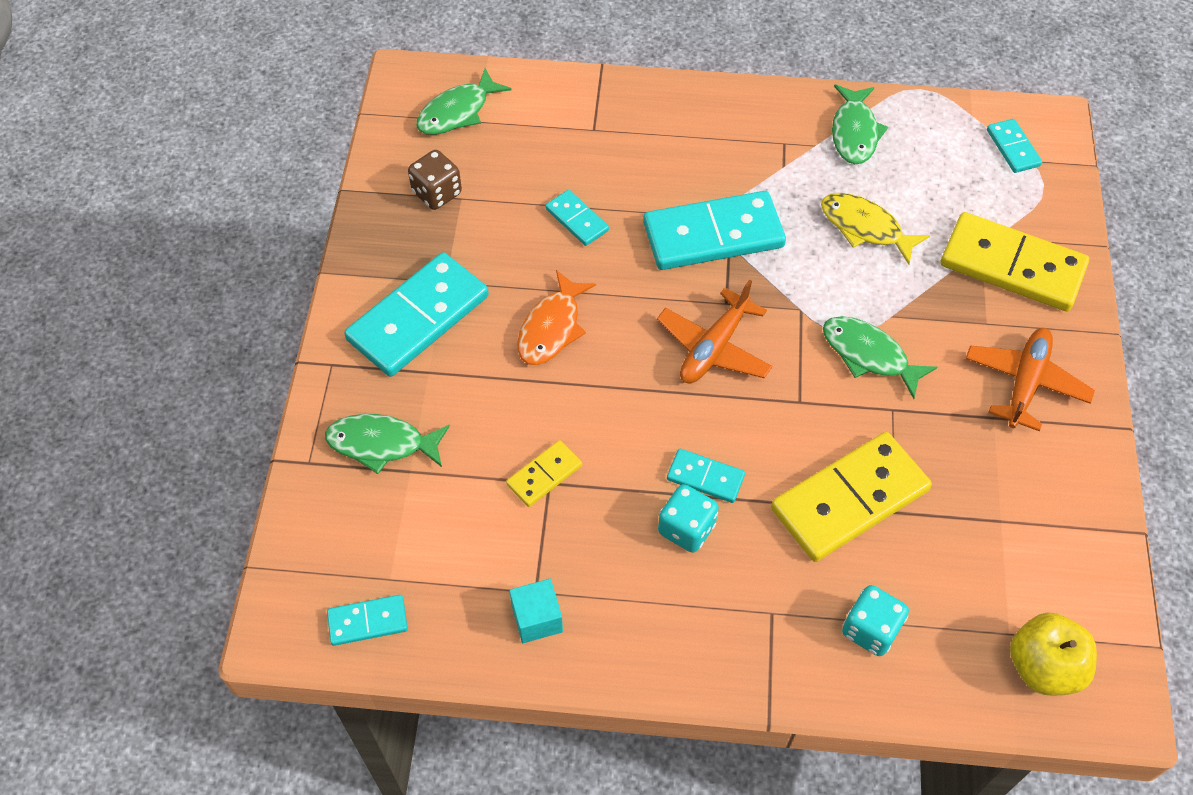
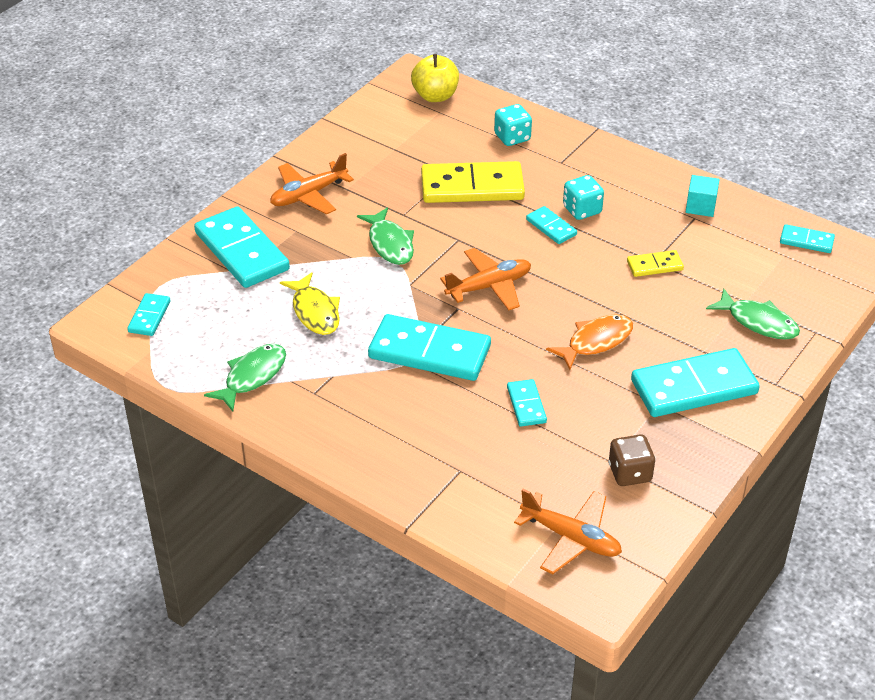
camera: 150 degrees left, 15 degrees down
(457, 112) = (571, 538): green fish -> orange plane
(1012, 266) = (242, 251): yellow domino -> turquoise domino

